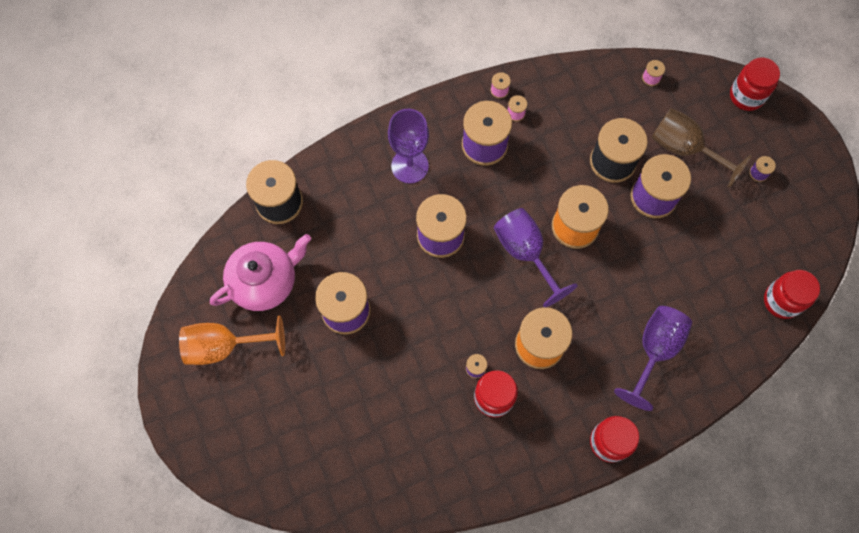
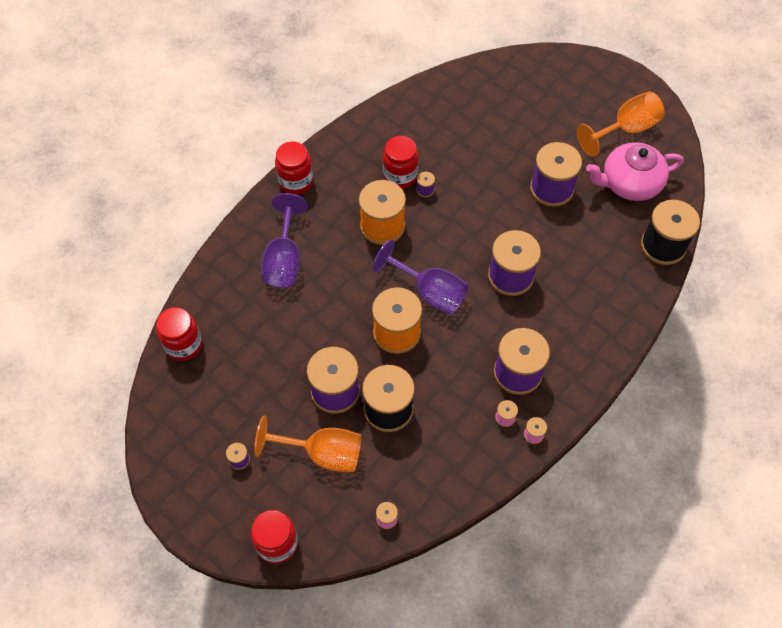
camera: 155 degrees right, 10 degrees down
(265, 281) = (629, 183): pink teapot -> pink teapot turned 45 degrees clockwise
(410, 166) = (573, 323): purple goblet -> none
(684, 148) = (322, 453): brown goblet -> orange goblet

